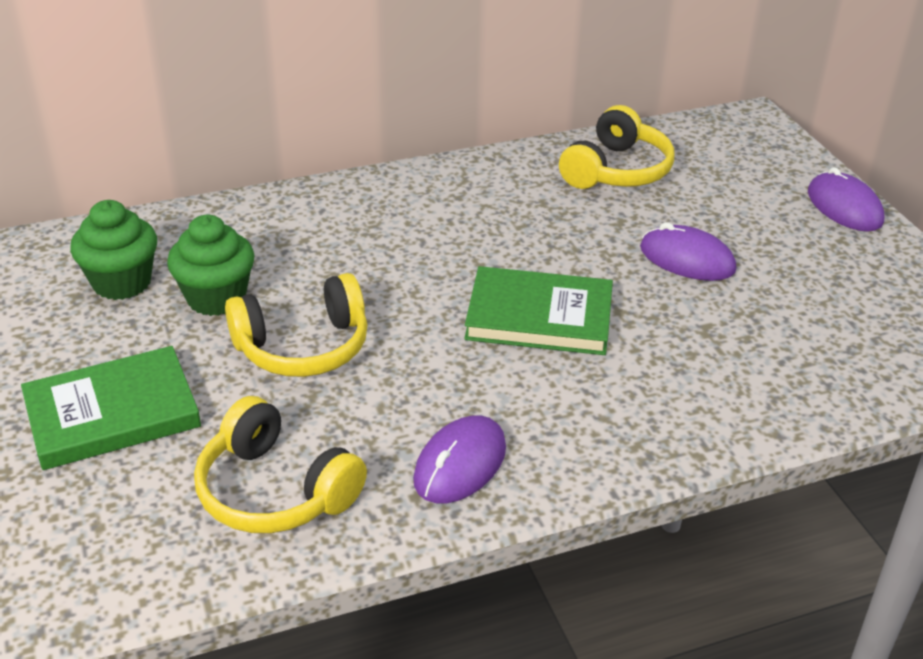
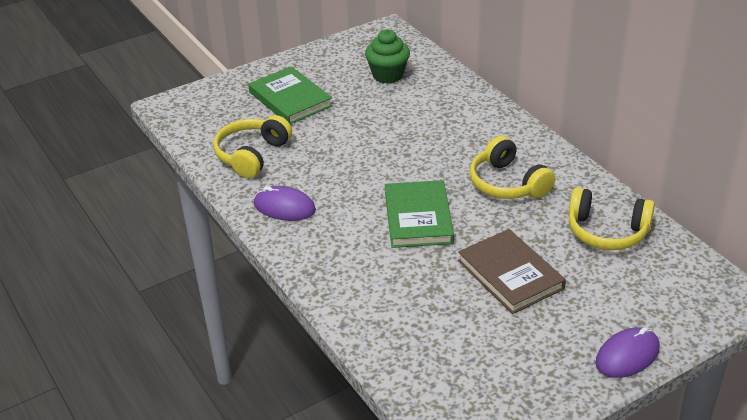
camera: 80 degrees right, 0 degrees up
(216, 298) = (387, 105): green cupcake -> none
(303, 347) = (358, 141): yellow headphones -> yellow headphones (507, 183)
(687, 259) = (510, 274): purple mouse -> brown book

